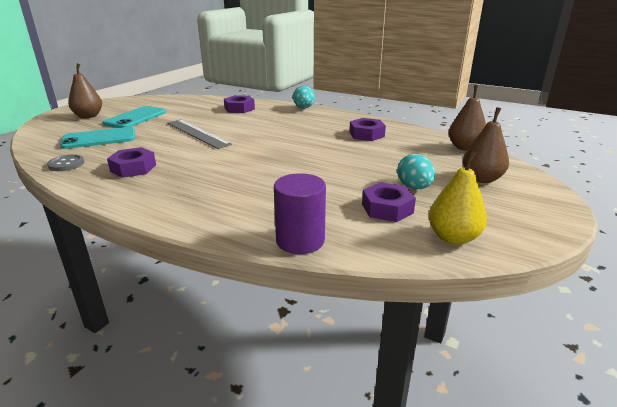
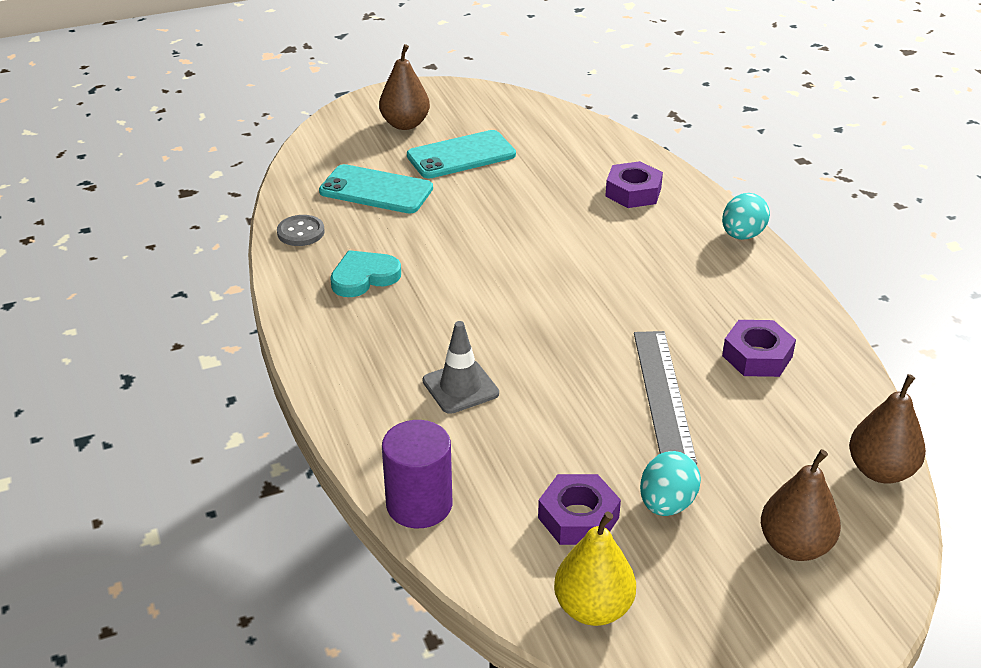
camera: 40 degrees right, 10 degrees up
(133, 168) = (364, 277): purple nut -> turquoise heart
(197, 133) = (508, 234): grey ruler -> grey ruler (663, 395)
(251, 187) = (460, 387): none -> grey traffic cone

